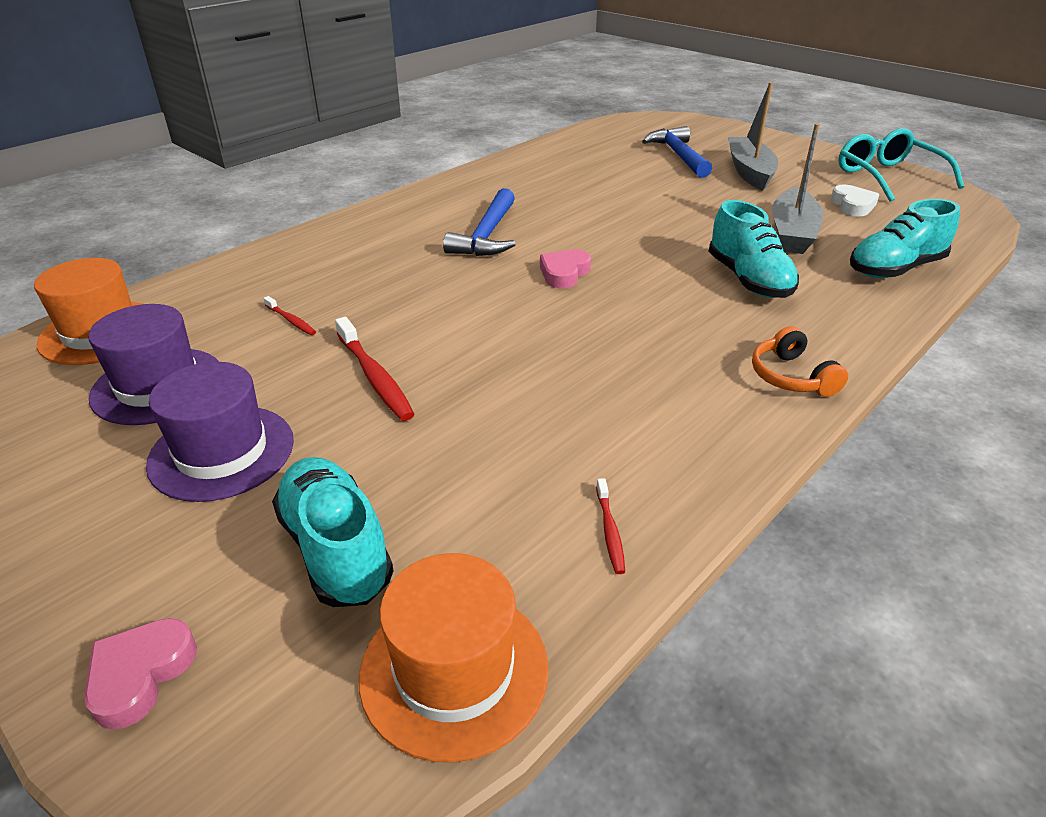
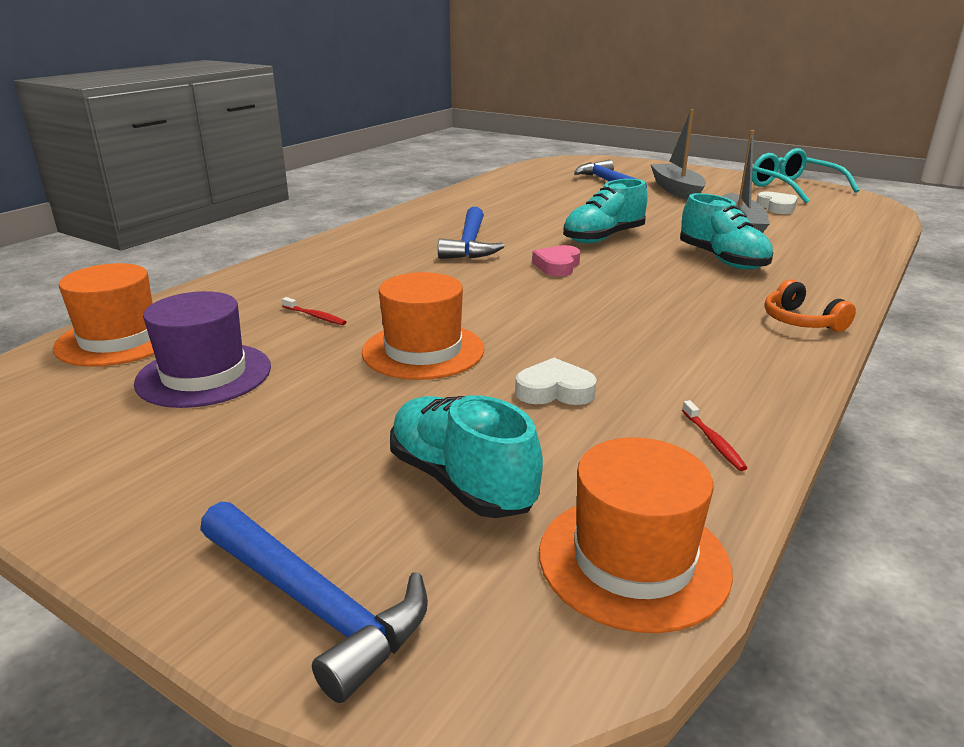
camera: 10 degrees left, 10 degrees down
(140, 675) = (314, 604): pink heart -> blue hammer
(222, 452) = (300, 419): purple hat -> none
(375, 377) = (423, 351): red toothbrush -> orange hat
(480, 444) = (554, 391): none -> white heart
(895, 269) = (838, 245): turquoise shoe -> turquoise shoe (603, 238)

